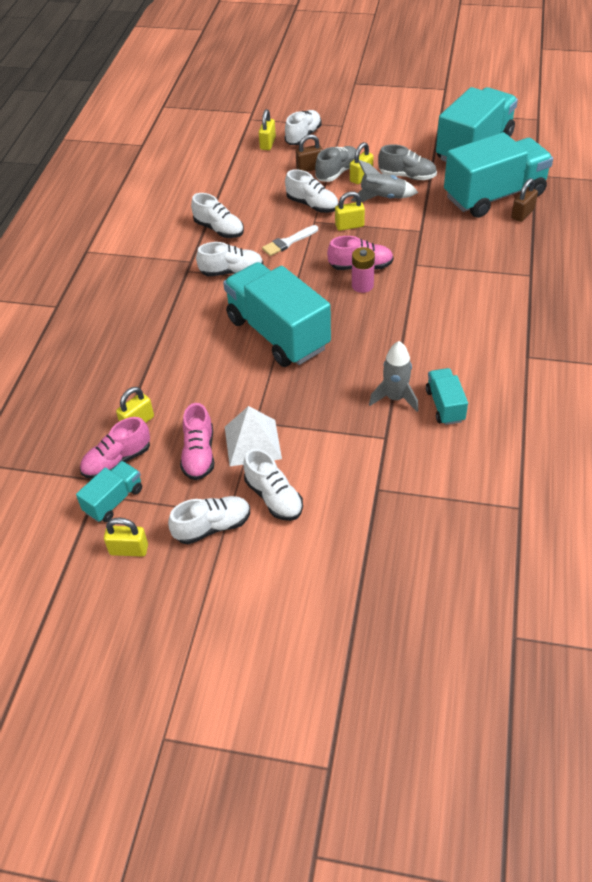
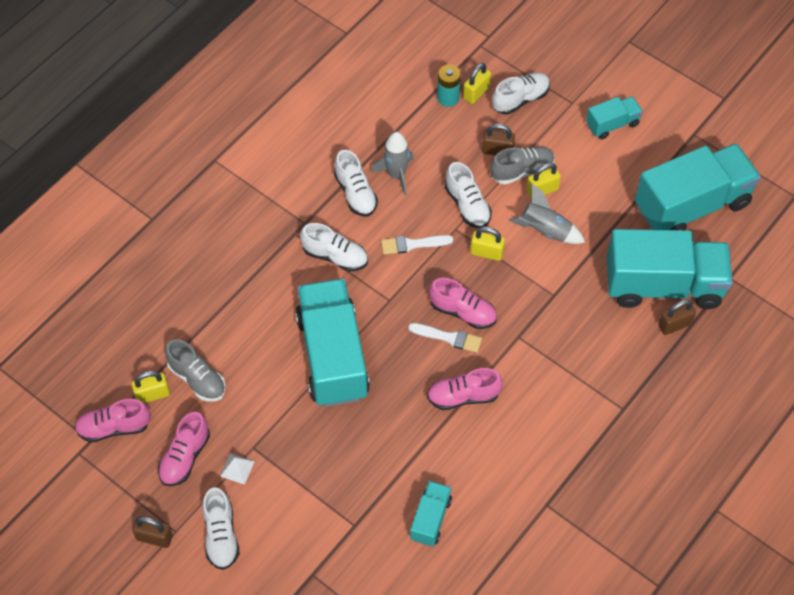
camera: 25 degrees right, 10 degrees up
(114, 500) = (90, 467): turquoise truck -> turquoise truck (612, 124)
(129, 550) = (76, 523): yellow padlock -> none
(212, 527) = (154, 537): white shoe -> brown padlock
(248, 153) = (448, 98): none -> turquoise battery
(252, 442) = (237, 469): white pyramid -> white pyramid, size x0.51
(362, 285) = (448, 337): pink battery -> white brush
(395, 398) = (391, 486): grey rocket -> grey rocket (396, 175)
(404, 316) = (463, 396): none -> pink shoe
(407, 176) = (591, 212): grey shoe -> grey shoe (197, 379)

